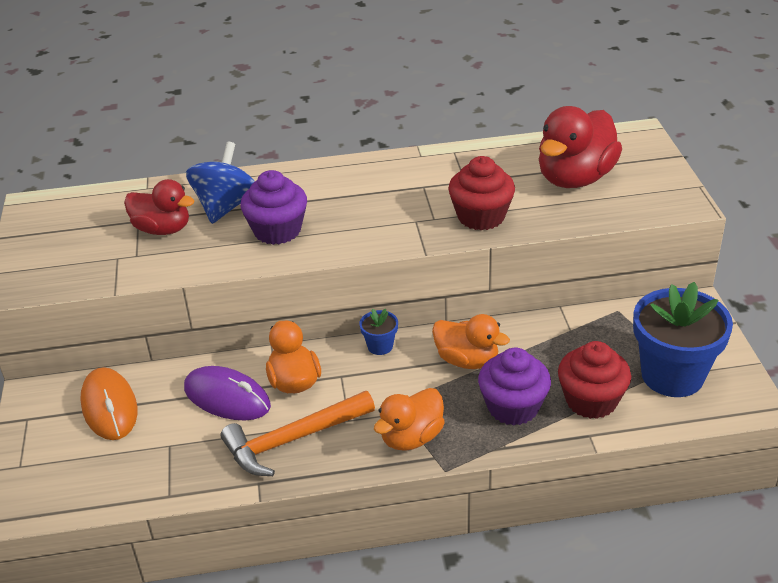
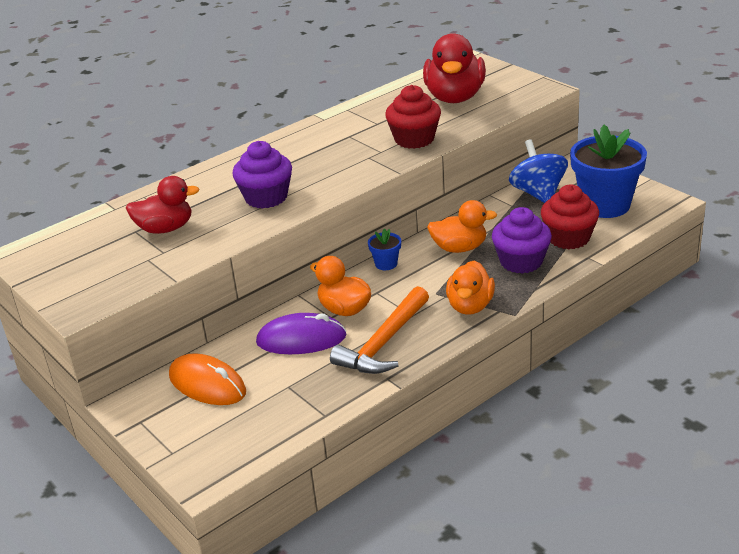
camera: 30 degrees left, 5 degrees down
(225, 206) = (202, 198): blue spinning top -> blue spinning top (538, 193)

